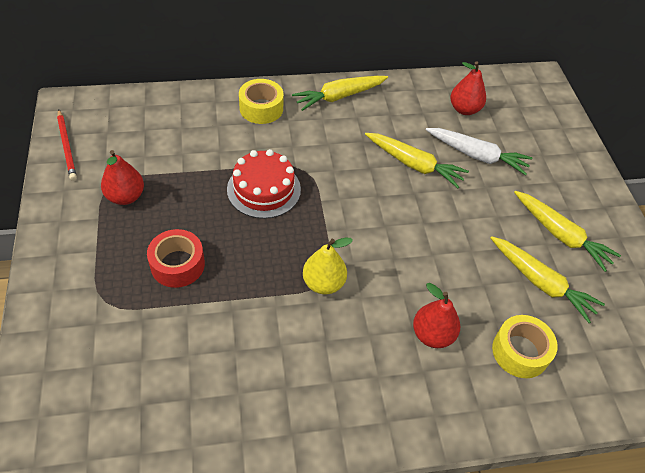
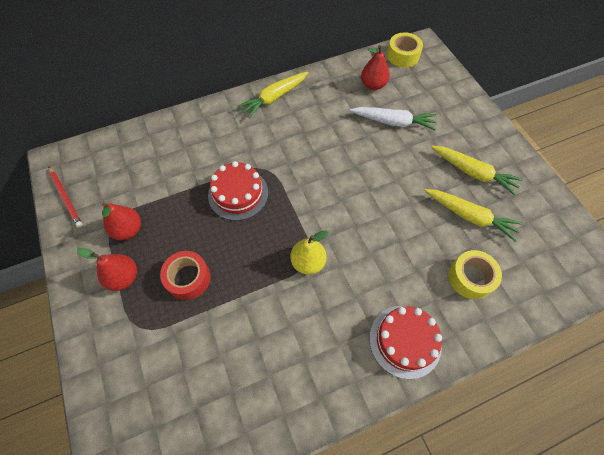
camera: 10 degrees left, 10 degrees up
(261, 108) = (215, 123): yellow tape -> yellow tape (402, 56)
(414, 164) = (348, 142): yellow carrot -> none
(415, 400) = (405, 341): none -> red cake
(432, 335) = (402, 282): red pear -> red pear (124, 277)

